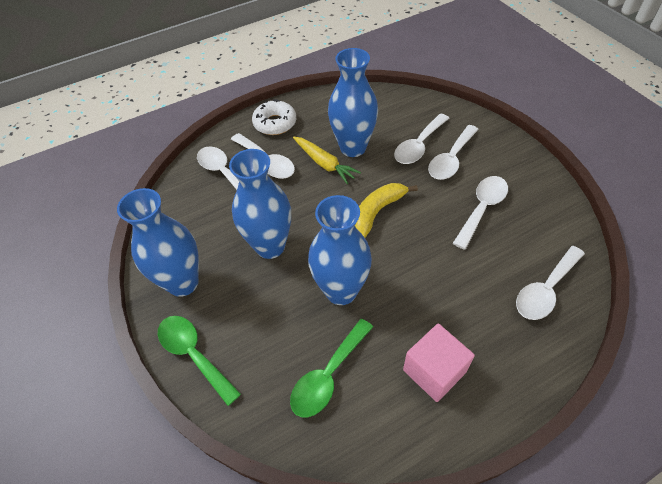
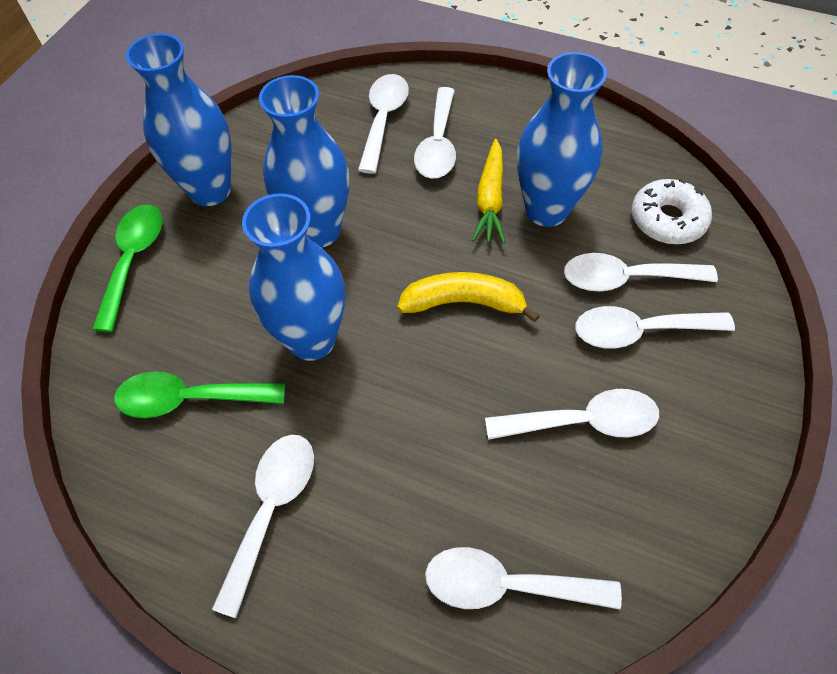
camera: 50 degrees right, 5 degrees up
(275, 123) = (506, 110): white donut -> white donut (667, 220)
(434, 371) = (271, 510): pink cube -> white spoon

